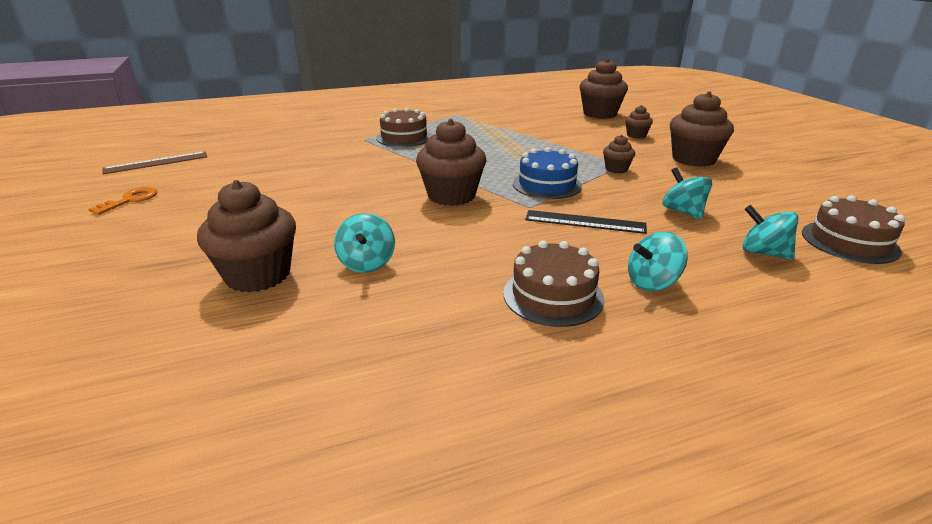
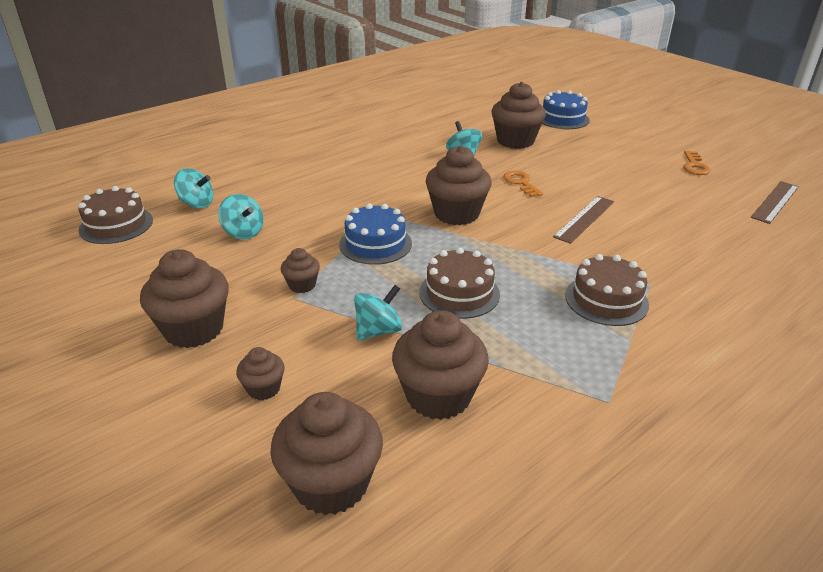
camera: 160 degrees right, 5 degrees up
(97, 310) = (563, 119): none -> blue cake
(340, 175) = (584, 219): none -> brown ruler
(346, 213) = (521, 183): none -> orange key
(540, 124) = (438, 396): none -> brown cupcake
(553, 296) = (343, 157): brown cake -> brown cake (459, 293)
(585, 222) = (331, 207): black ruler -> none
(652, 283) = (284, 172): turquoise spinning top -> turquoise spinning top (378, 330)

